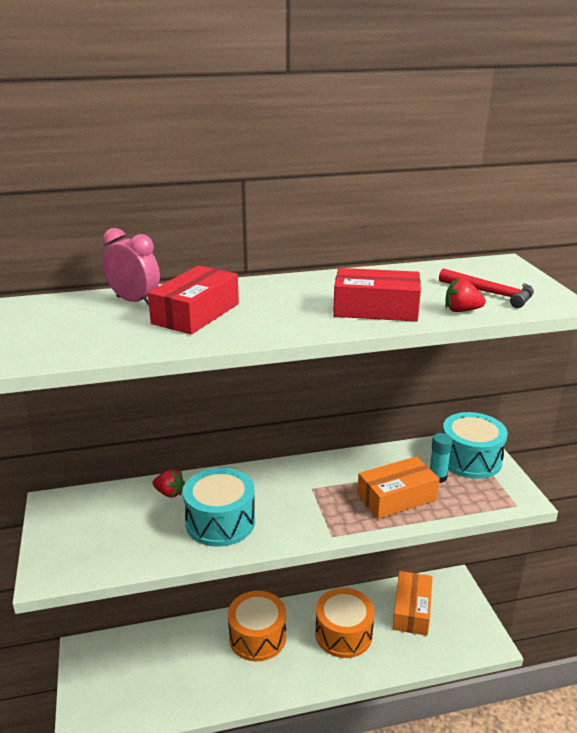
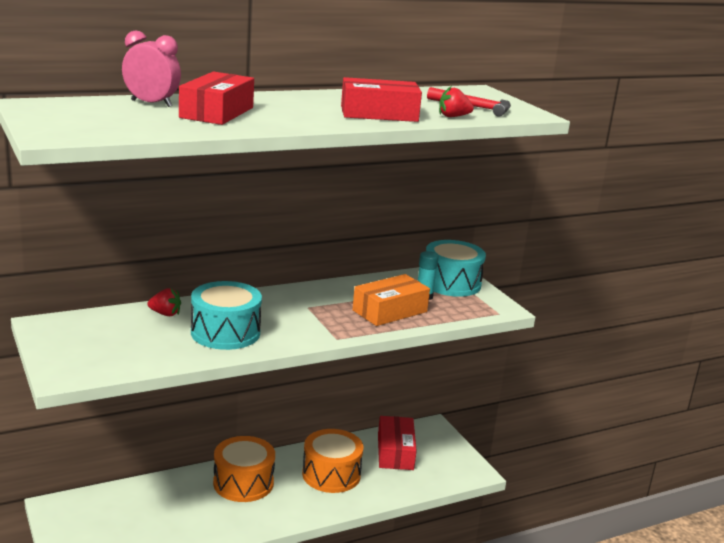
camera: 15 degrees left, 5 degrees down
(411, 610) = (395, 452): orange box -> red box

